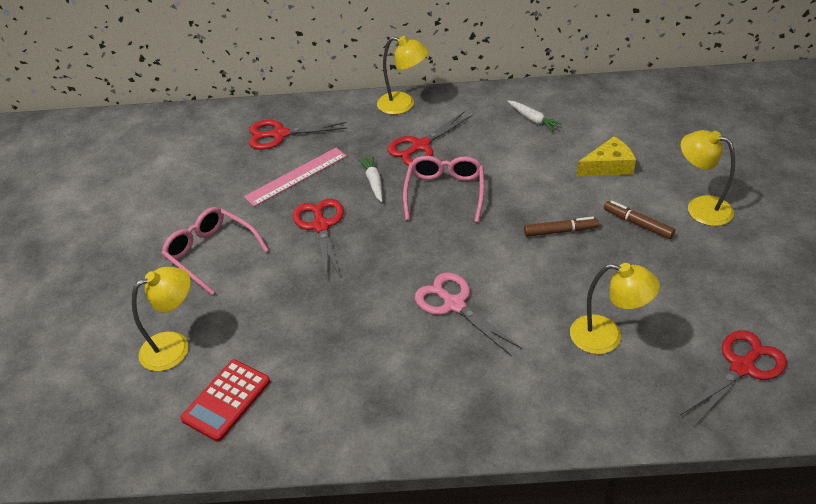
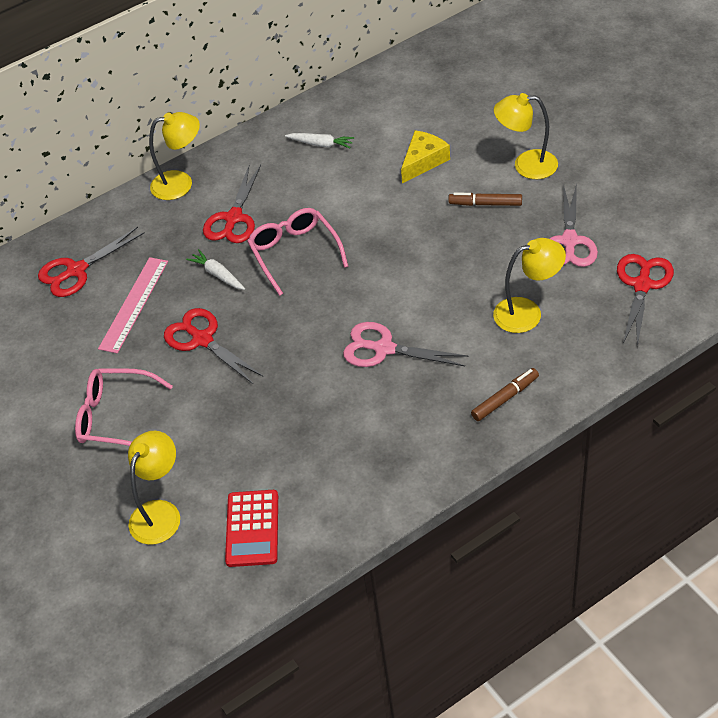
camera: 30 degrees left, 5 degrees up
(560, 231) = (425, 241): brown marker -> brown marker (505, 398)
(694, 291) = (569, 241): none -> pink scissors

